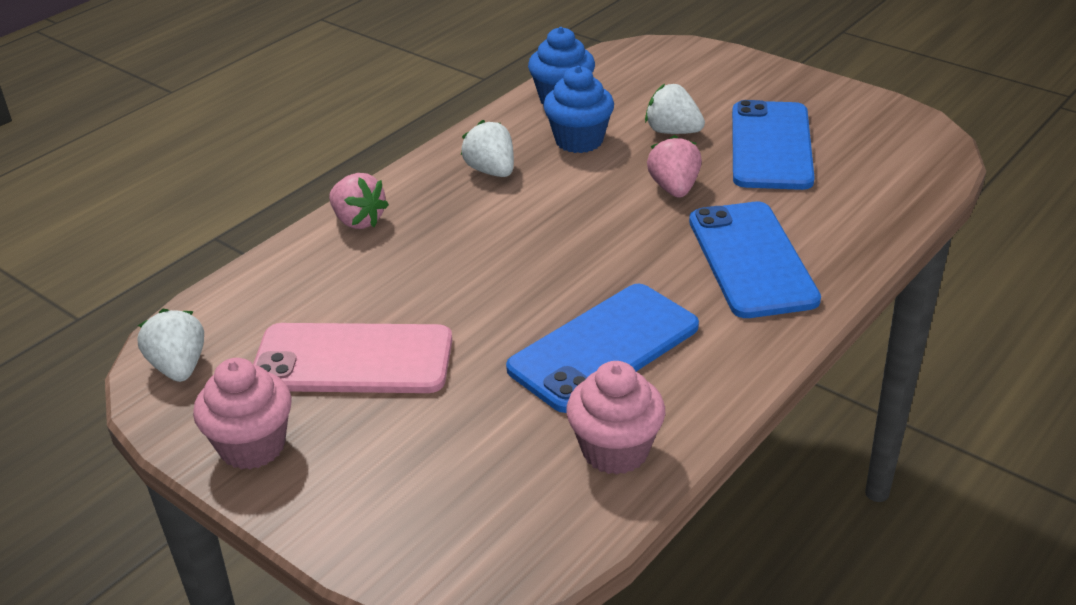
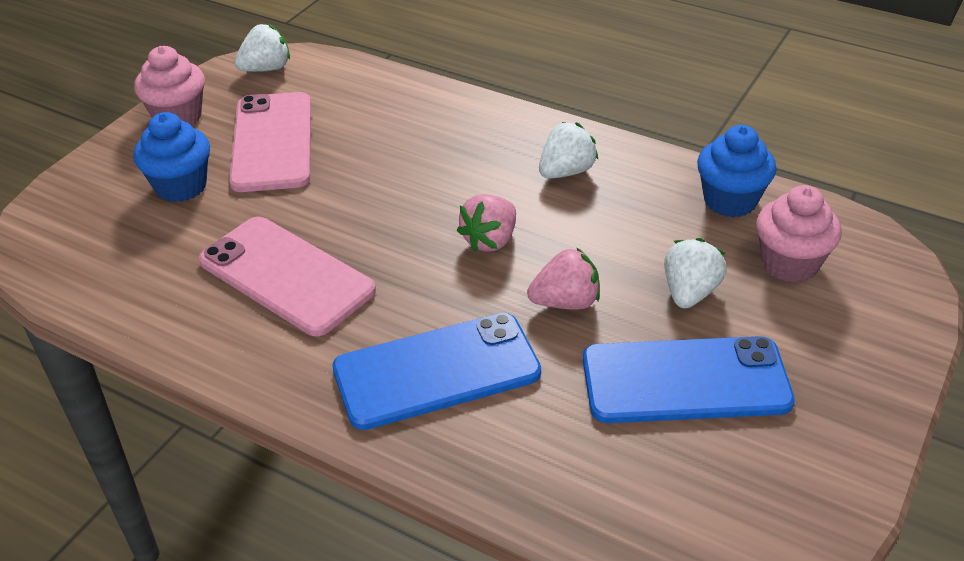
camera: 80 degrees right, 5 degrees up
(358, 221) = (464, 110): pink strawberry -> pink strawberry (490, 240)
(579, 140) = (644, 222): blue cupcake -> blue cupcake (181, 186)
(603, 347) = (286, 275): blue phone -> pink phone
(615, 451) = (149, 295): pink cupcake -> pink cupcake (789, 263)

